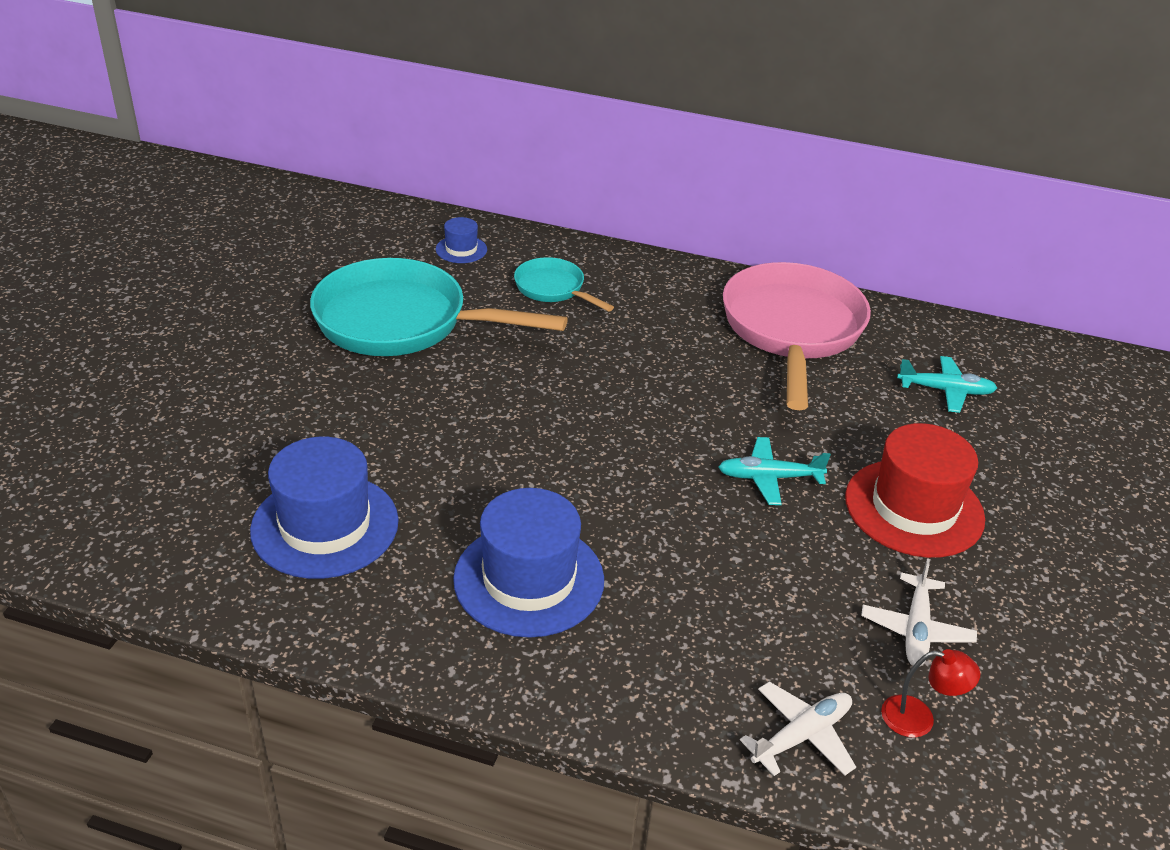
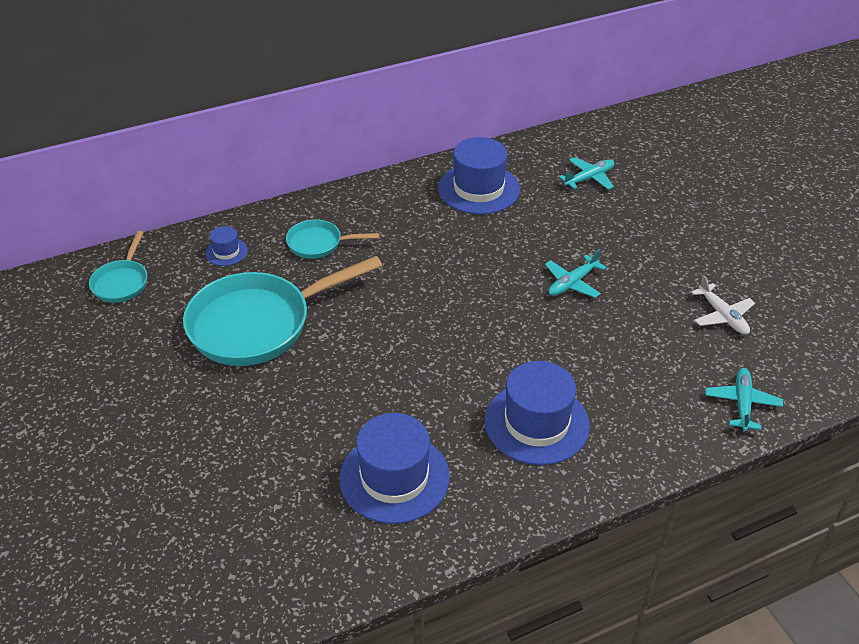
camera: 40 degrees left, 5 degrees up
(344, 225) = (122, 282): none -> turquoise pan
(792, 330) = (478, 189): pink pan -> blue hat
(801, 735) = (742, 403): white plane -> turquoise plane
(914, 508) = (650, 254): red hat -> none
(919, 718) = (772, 358): red lamp -> none

